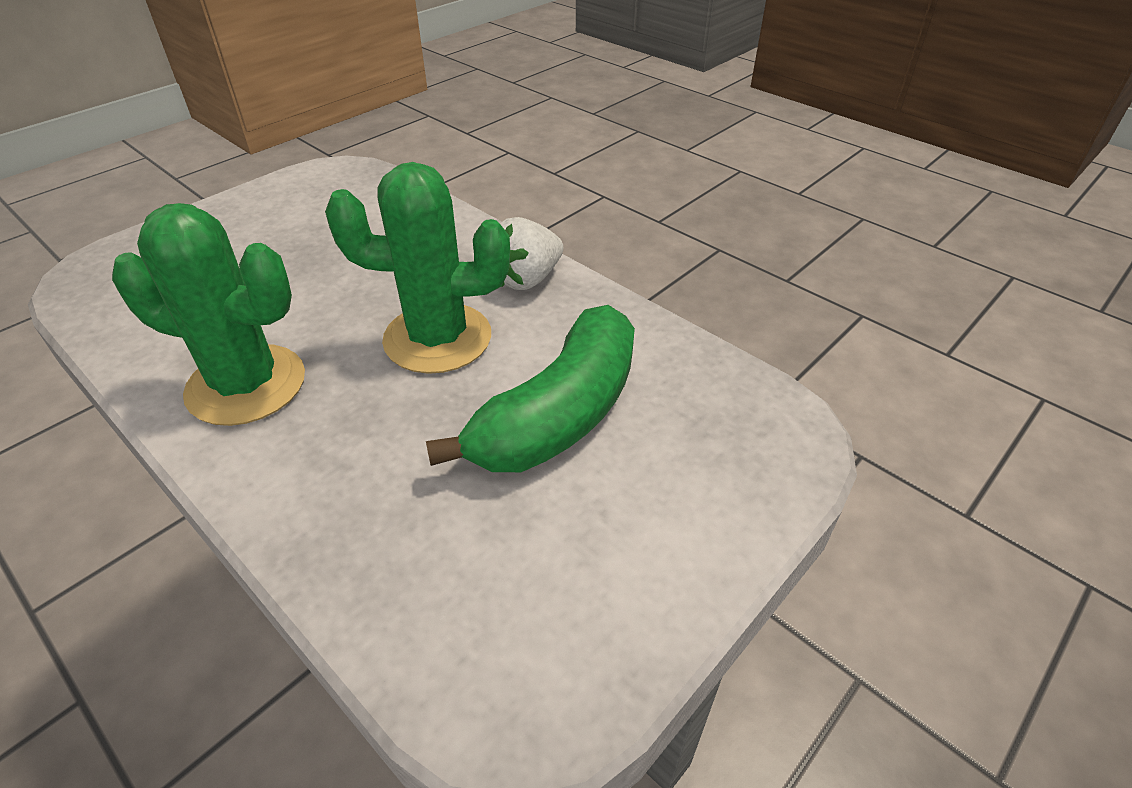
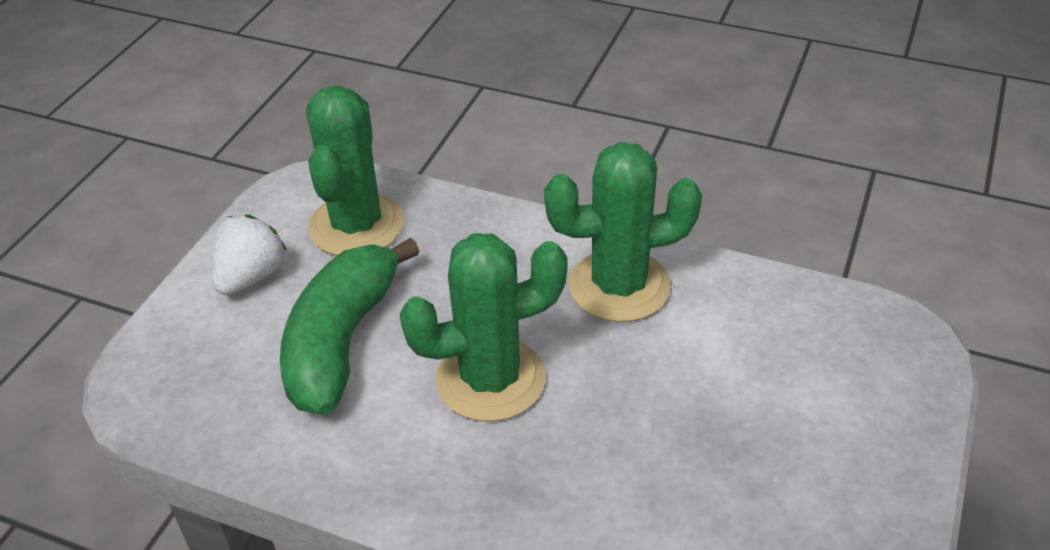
camera: 160 degrees right, 0 degrees up
(475, 578) = (356, 225): none -> green cactus
(527, 279) = (440, 487): white strawberry -> white strawberry (251, 277)

